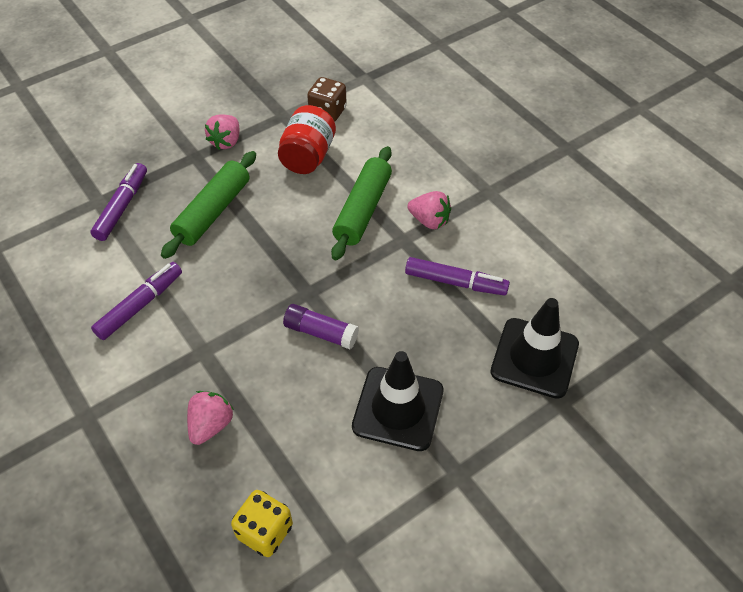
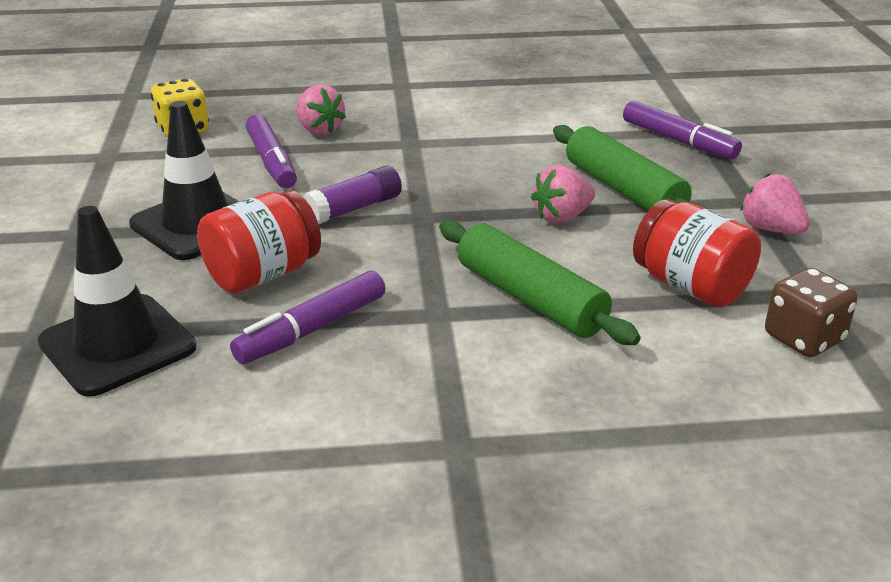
camera: 120 degrees right, 20 degrees down
(140, 305) = (509, 125): purple marker -> purple marker (272, 161)
(425, 334) = (263, 274): none -> red jar
(429, 221) = (451, 351): pink strawberry -> pink strawberry (562, 217)

